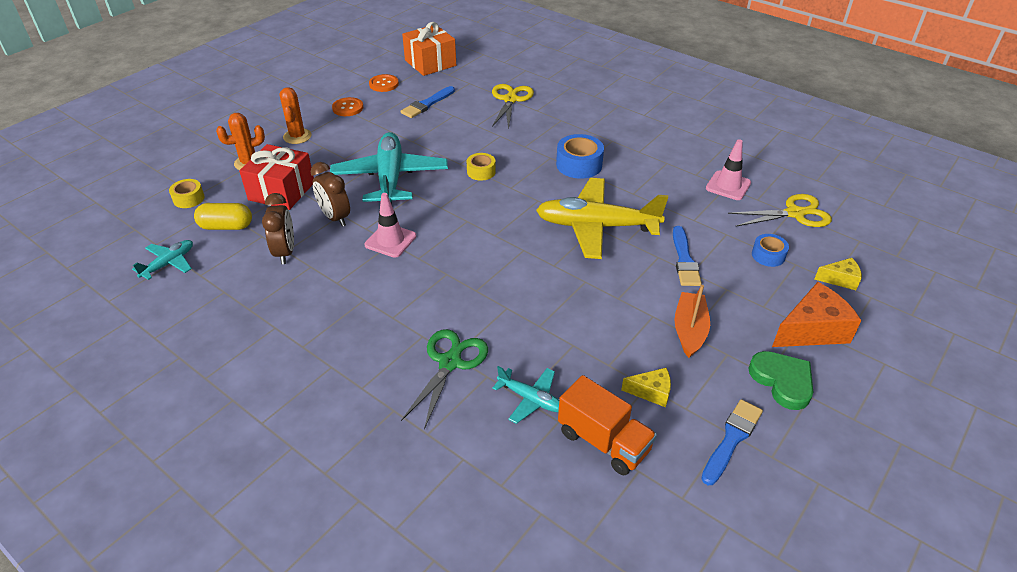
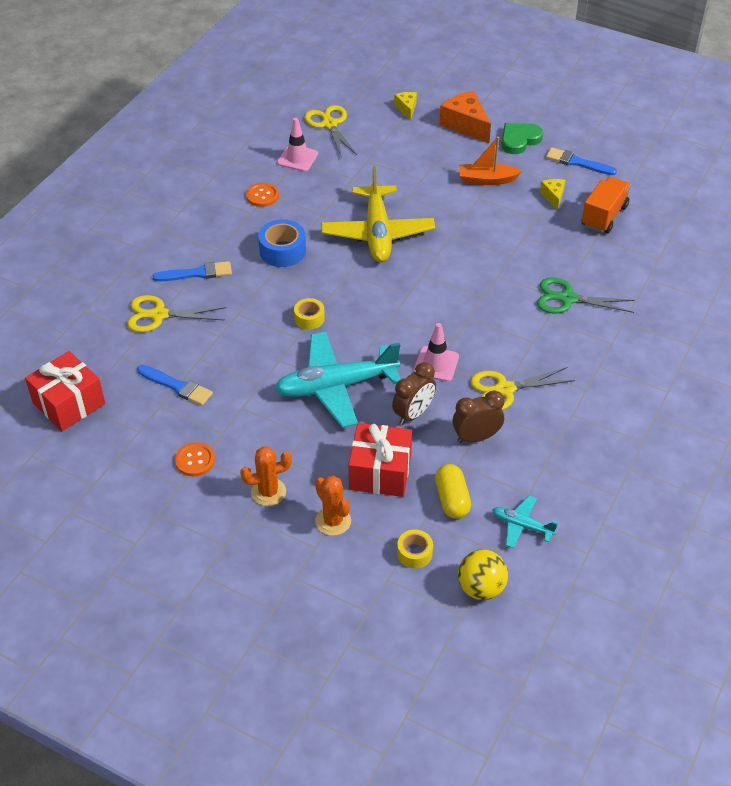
camera: 100 degrees left, 5 degrees up
(128, 229) = (481, 588): none -> yellow ball
(334, 282) = (504, 389): none -> yellow scissors
(384, 84) = (130, 439): orange button -> orange button (262, 196)
(430, 63) = (69, 403): orange gift -> red gift
(530, 399) = (583, 252): turquoise plane -> none
(684, 260) = (407, 183): blue brush -> blue brush (197, 273)
(768, 255) = (388, 140): blue tape -> none

